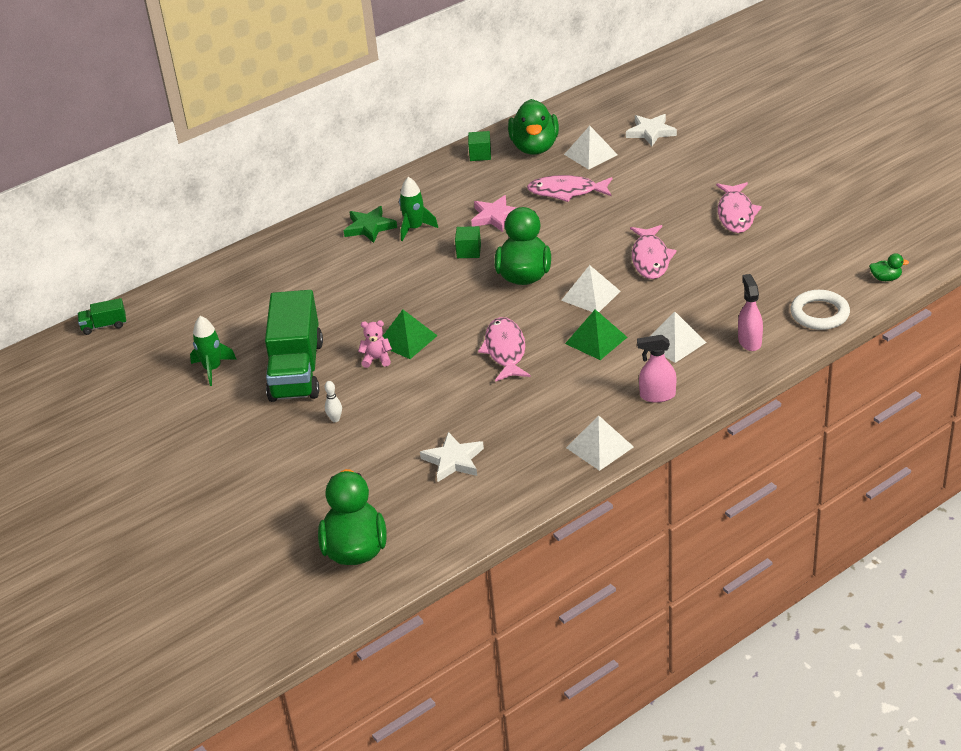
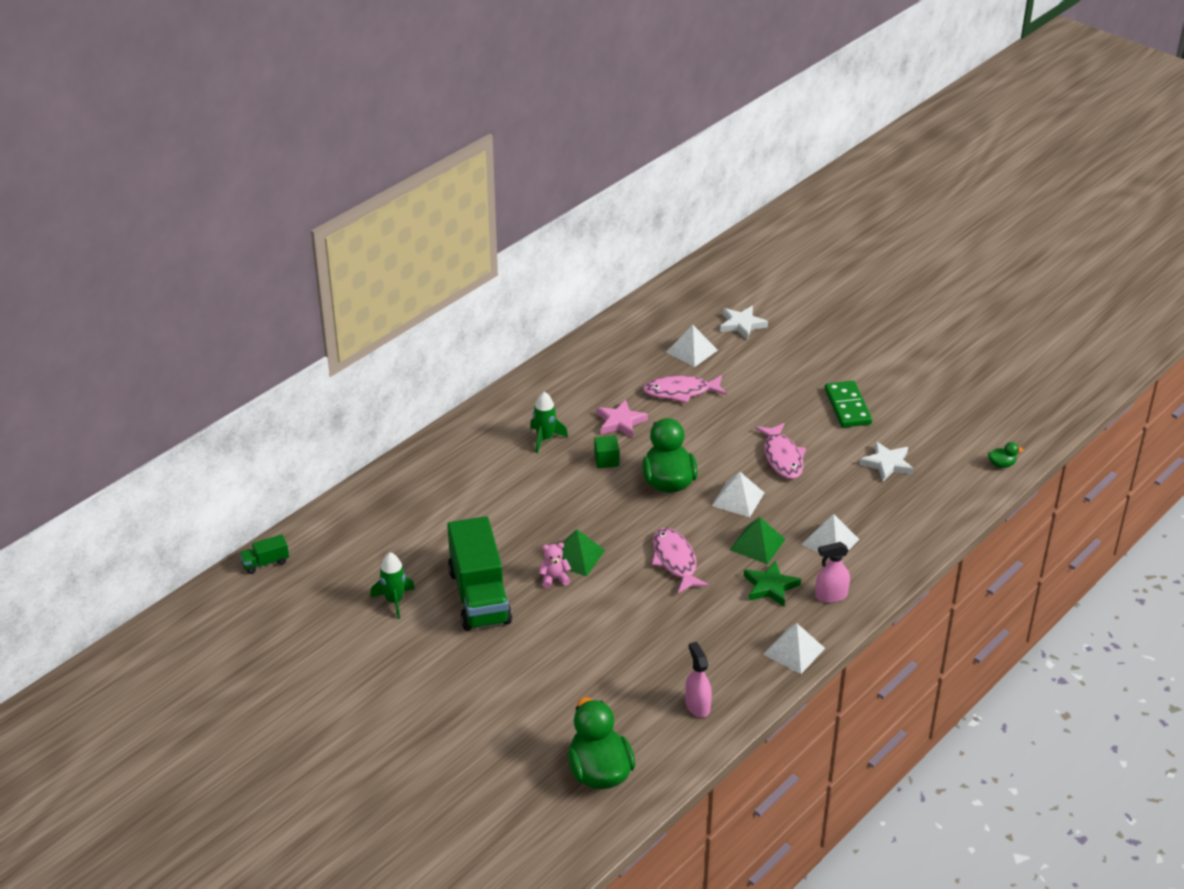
camera: 15 degrees left, 0 degrees up
(335, 419) = (535, 643): white bowling pin -> none
(369, 227) = (499, 440): green star -> green star (770, 586)
(453, 460) = (662, 675): white star -> white star (887, 464)
(480, 155) = (584, 356): green cube -> none
(534, 147) = (634, 346): green duck -> none
(736, 214) = (847, 407): pink fish -> green domino
(749, 341) = (898, 535): pink spray bottle -> pink spray bottle (697, 705)
(819, 314) = (953, 504): white ring -> none

